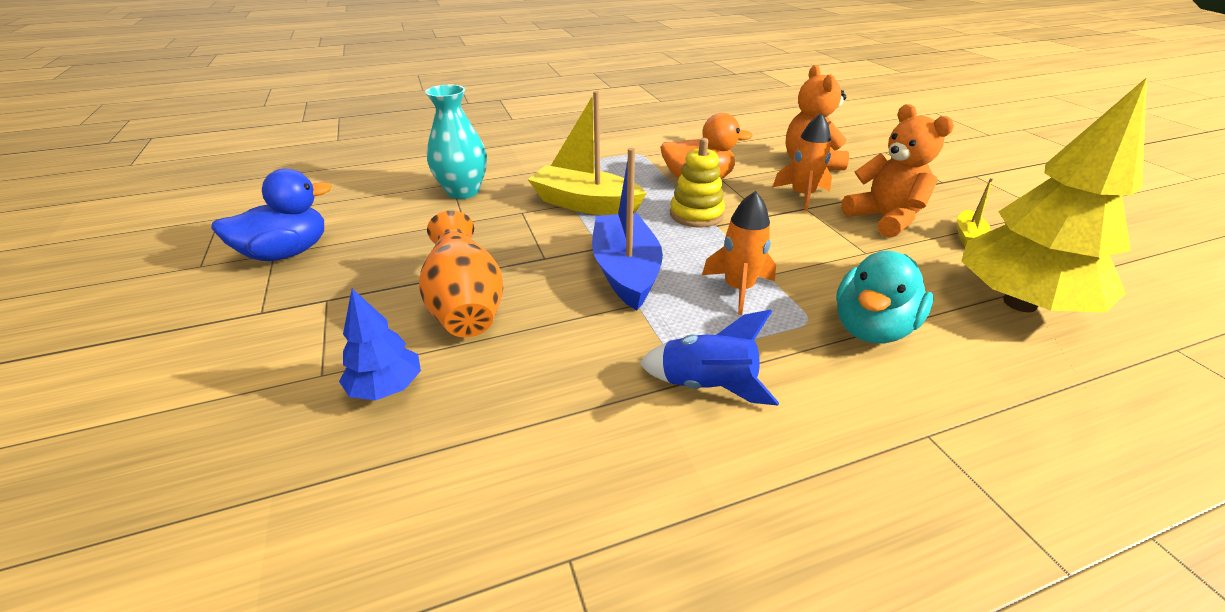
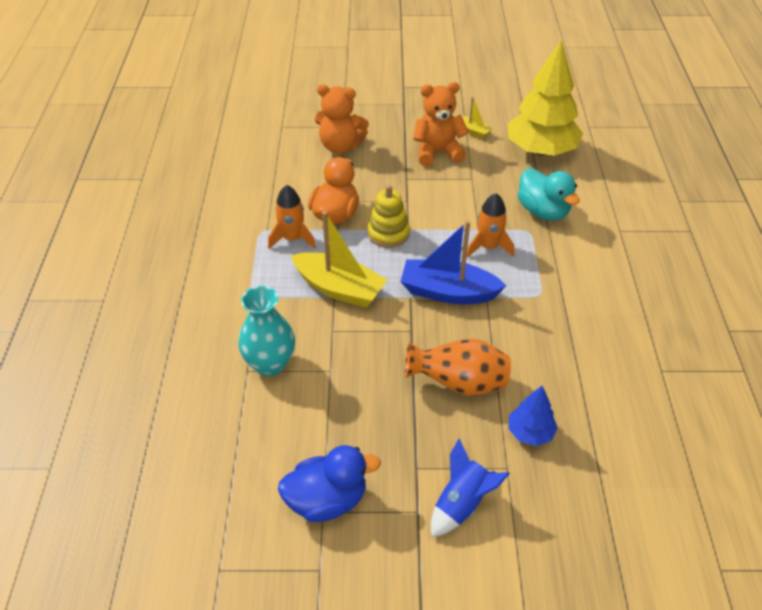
camera: 70 degrees left, 10 degrees up
(287, 253) = (327, 500): blue duck -> blue duck turned 90 degrees clockwise
(585, 204) = (339, 289): yellow boat -> yellow boat turned 105 degrees counterclockwise
(707, 385) = (568, 290): blue rocket -> blue rocket (462, 503)
(802, 196) = (388, 173): orange rocket -> orange rocket (292, 239)

